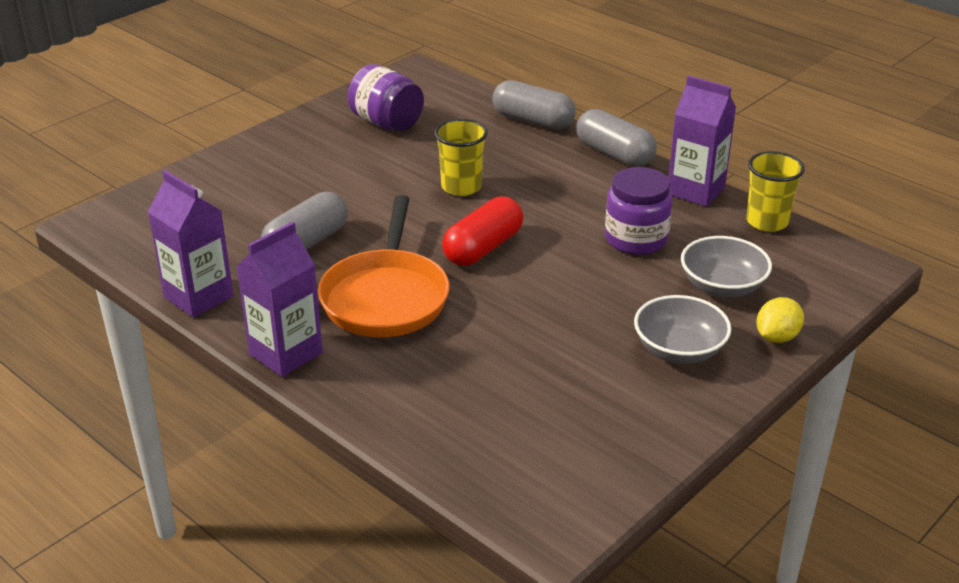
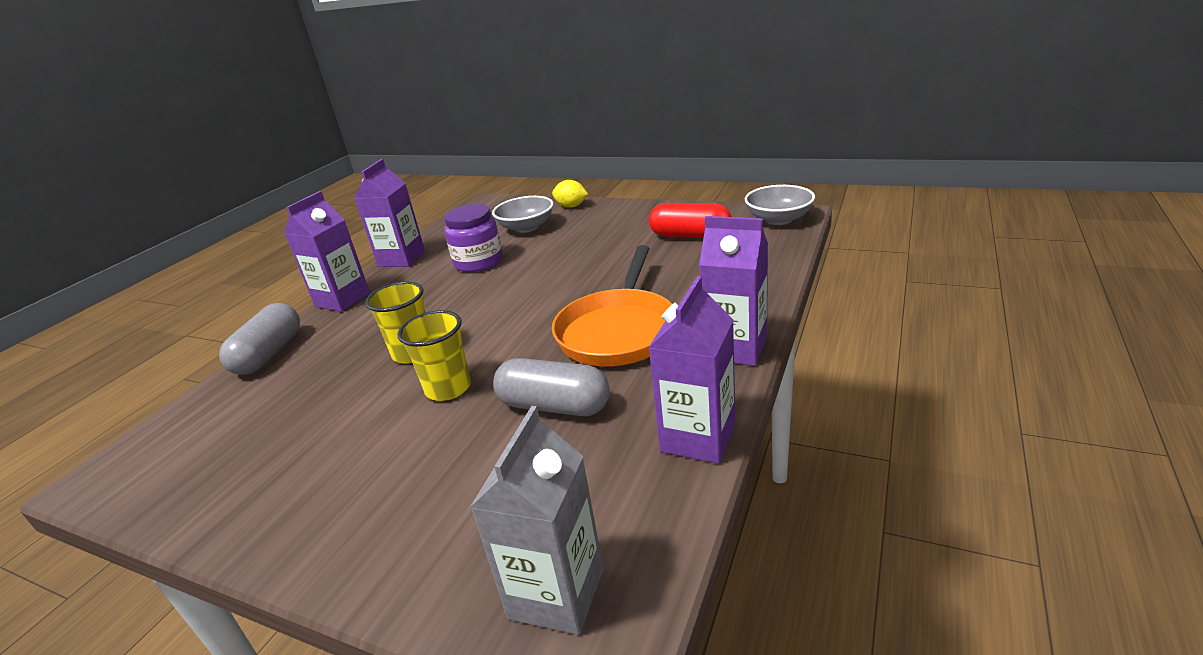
camera: 105 degrees left, 5 degrees down
(138, 216) = (556, 593): none -> grey carton
(386, 297) = (618, 331): orange pan -> orange pan turned 120 degrees clockwise
(387, 123) = (257, 450): purple jar -> none
(483, 248) = (518, 312): red capsule -> red capsule (690, 236)
(614, 154) = (342, 300): grey capsule -> purple carton
(679, 350) = (604, 223): grey bowl -> grey bowl (779, 219)
(767, 222) = (440, 231): yellow cup -> yellow cup (448, 388)

